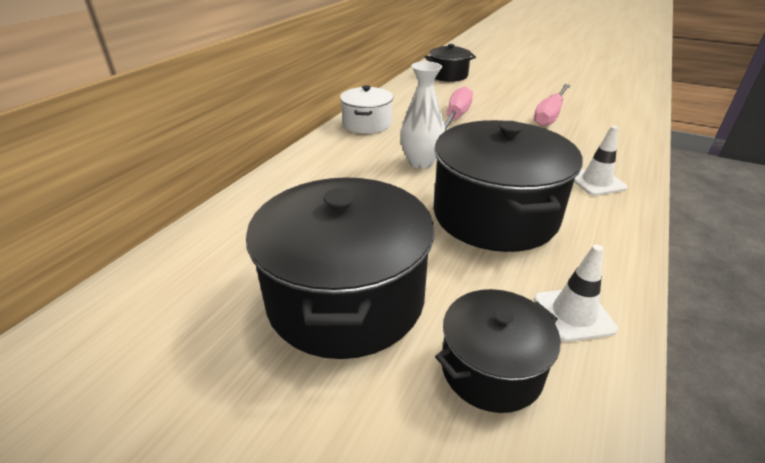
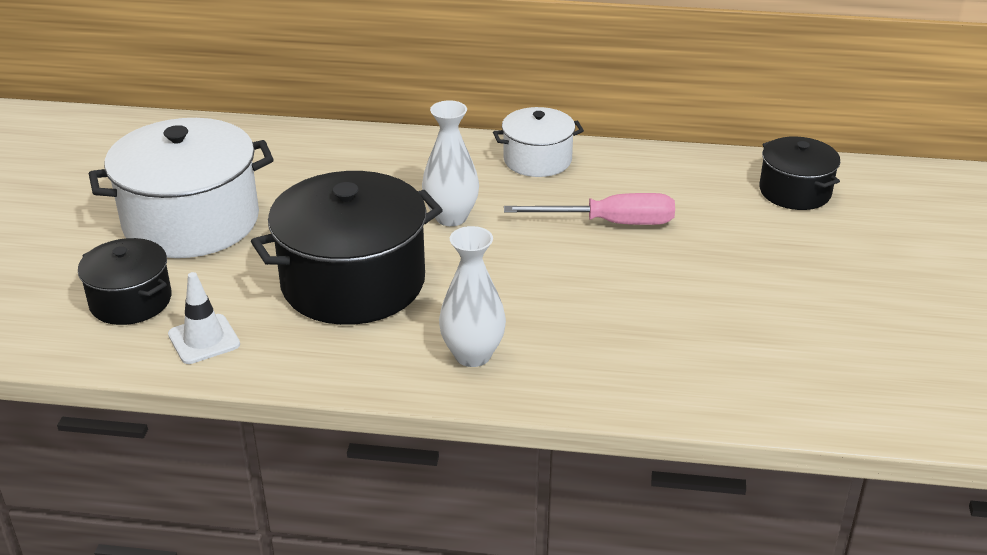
camera: 70 degrees right, 0 degrees up
(346, 298) = (191, 221): black pot -> white pot
(550, 115) = (689, 308): pink screwdriver -> none
(596, 182) = (472, 355): white traffic cone -> white vase

